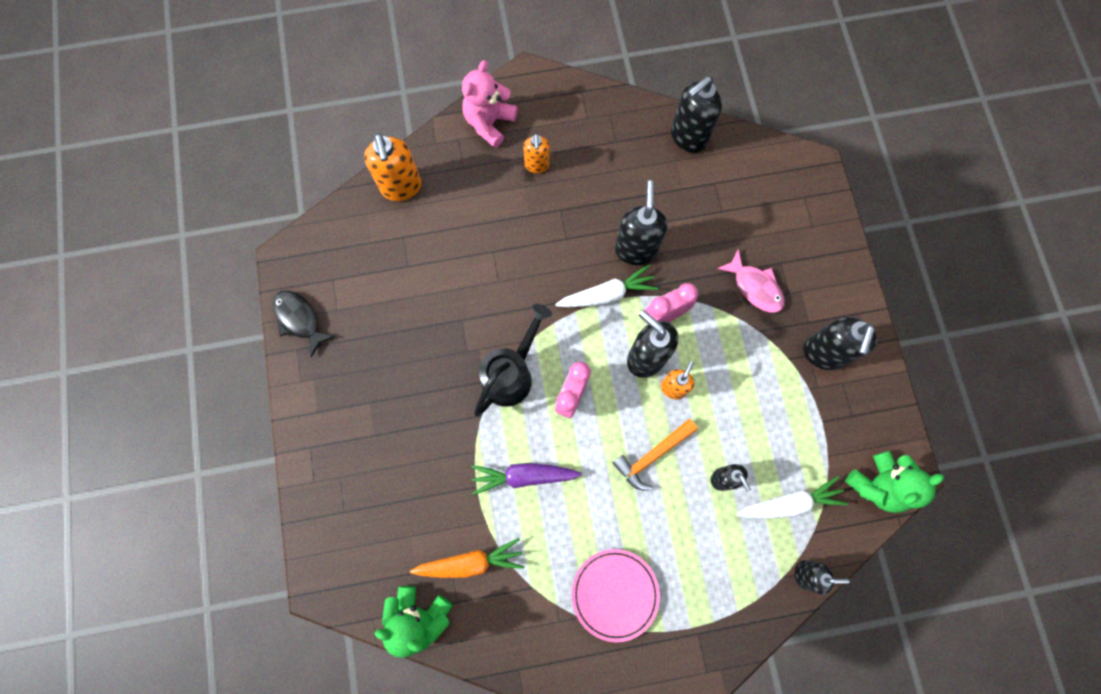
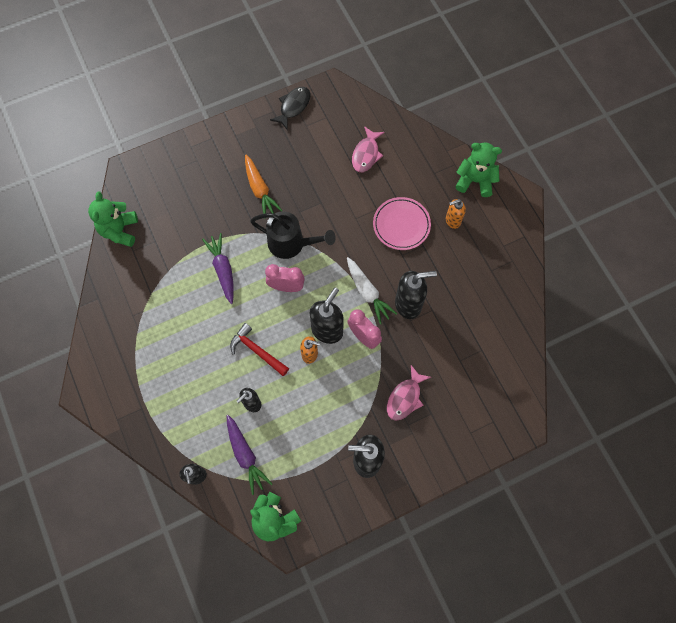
camera: 75 degrees right, 5 degrees down
(401, 187) = (405, 139): orange soap dispenser -> none
(407, 243) = (366, 154): none -> pink fish
(470, 562) = (159, 252): orange carrot -> orange carrot (260, 190)
(489, 123) = (475, 181): pink teddy bear -> green teddy bear
(615, 594) = (157, 347): pink plate -> pink plate (401, 225)
(652, 456) = (257, 350): orange hammer -> red hammer
(688, 137) = (513, 322): black soap dispenser -> none
(790, 503) = (245, 455): white carrot -> purple carrot

